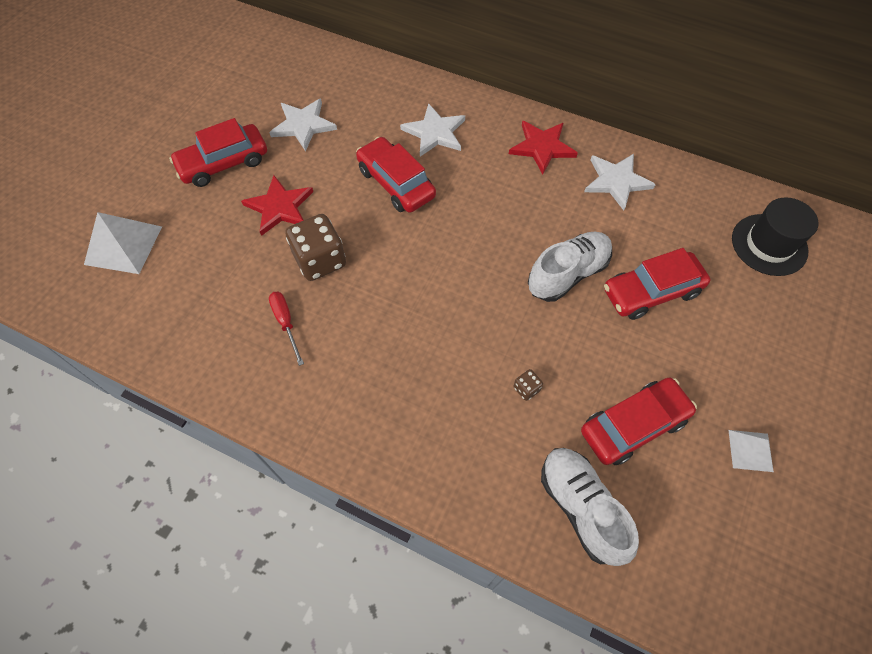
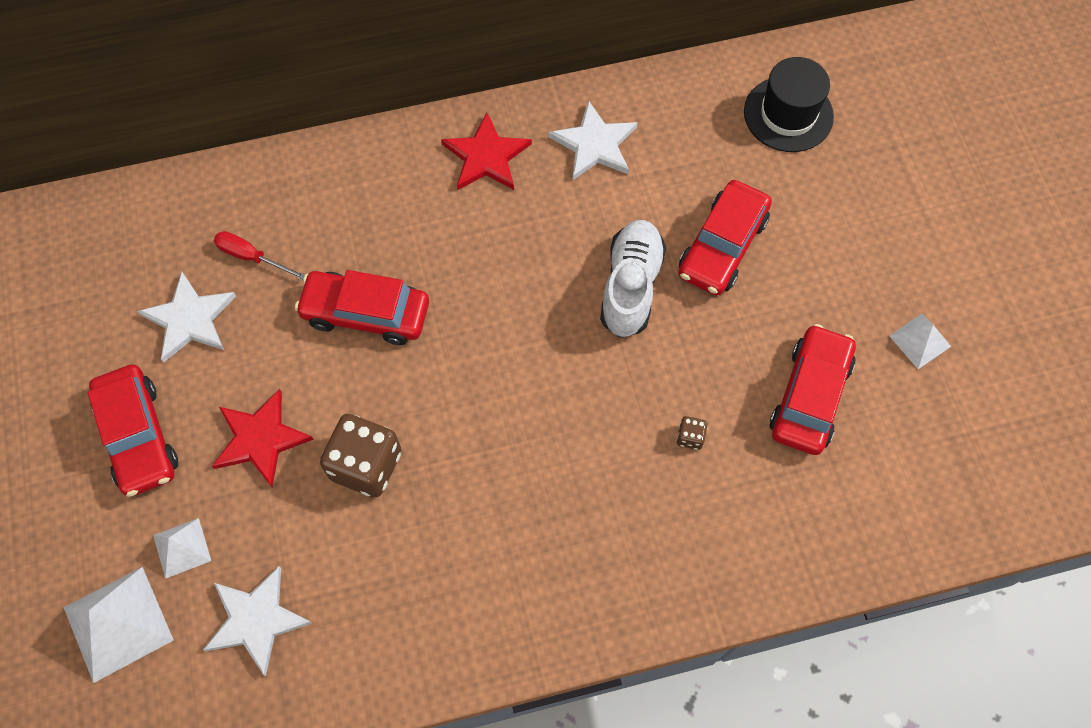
camera: 40 degrees left, 5 degrees up
(189, 232) = (182, 547): none -> white pyramid
(223, 163) = (138, 436): red car -> red car turned 45 degrees counterclockwise
(286, 323) = (395, 561): red screwdriver -> red screwdriver (251, 257)
(435, 132) = (354, 220): white star -> white star (256, 620)
(581, 507) = (827, 510): white shoe -> none

